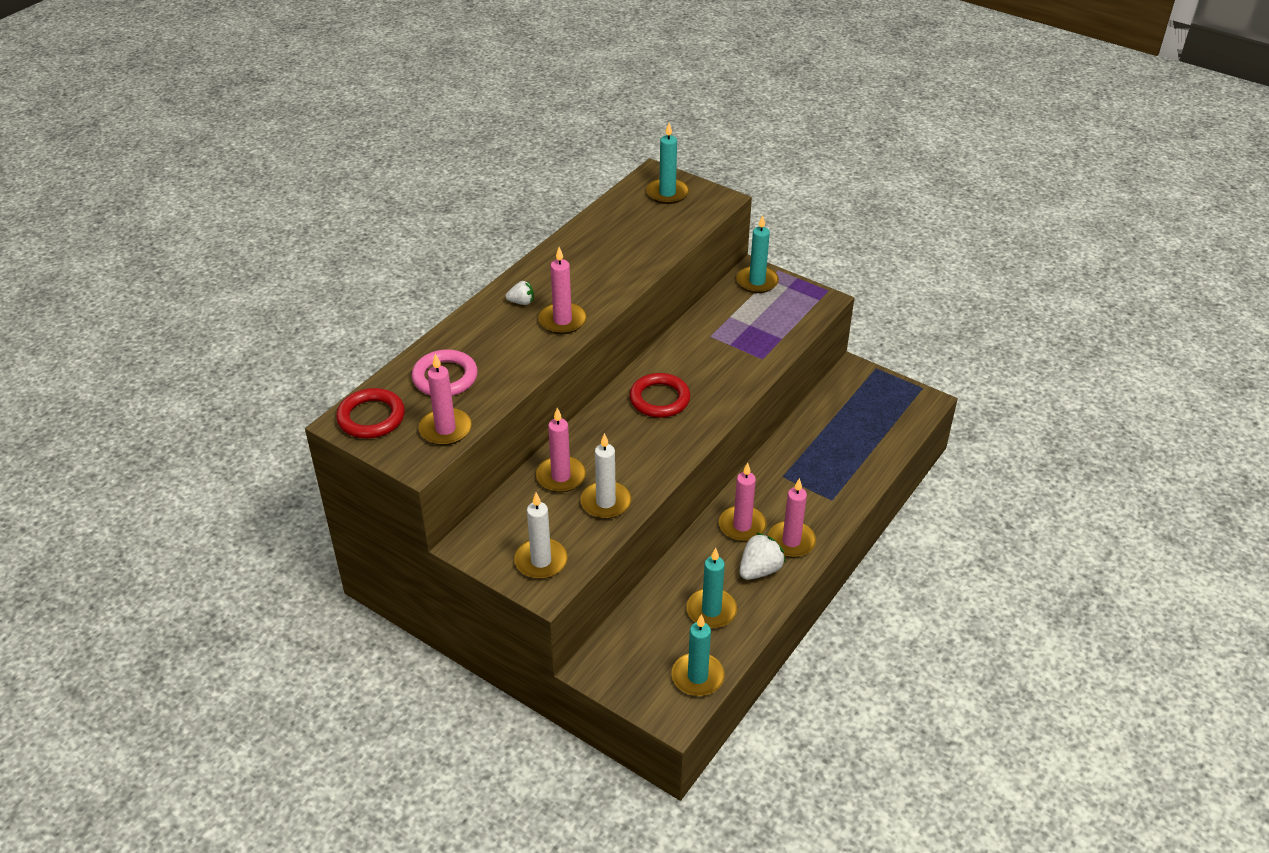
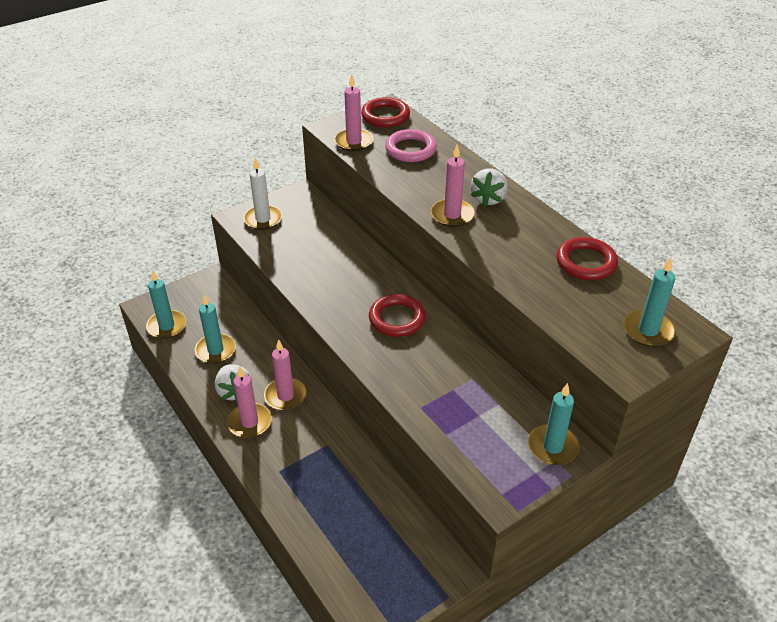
camera: 110 degrees right, 0 degrees up
(521, 302) = (488, 199): white strawberry -> white strawberry, size x1.68
(561, 476) = (337, 244): pink candle -> none
(596, 231) = (586, 262): none -> red ring
(605, 502) = (297, 260): white candle -> none

